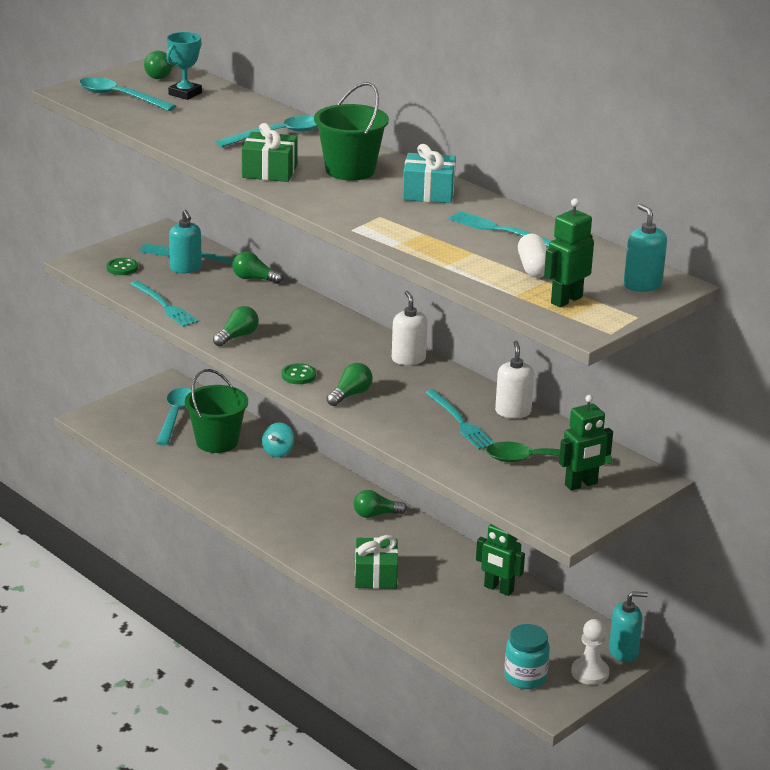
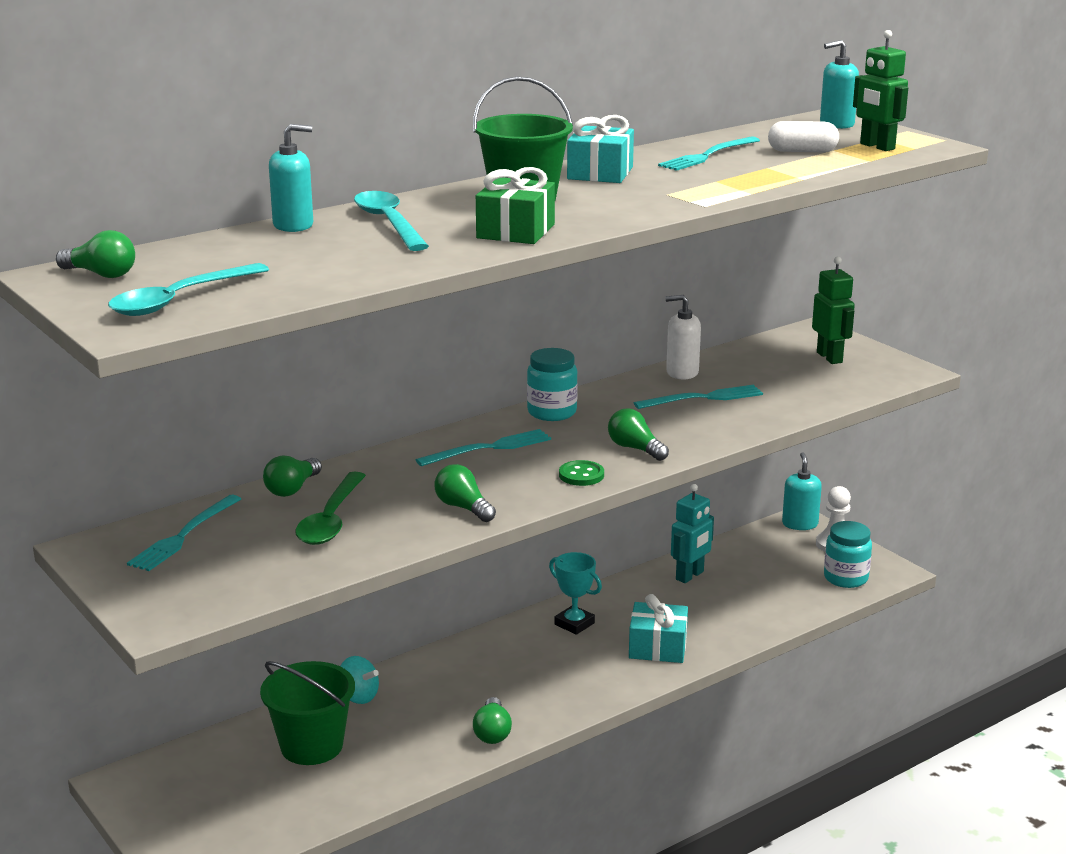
camera: 80 degrees left, 5 degrees down
(122, 268) = (202, 586): green button -> none
(164, 305) = (348, 556): turquoise fork -> turquoise fork (489, 448)
(175, 416) = (221, 781): turquoise spoon -> none
(185, 94) = (195, 263): turquoise trophy -> turquoise trophy (574, 624)
(186, 268) = (231, 536): turquoise soap dispenser -> turquoise soap dispenser (293, 225)
(376, 515) = (529, 636): green light bulb -> green light bulb (492, 732)
(376, 575) = (657, 647): green gift -> turquoise gift
(408, 359) = (552, 412): white soap dispenser -> turquoise jar
(498, 589) = (690, 576): green robot -> turquoise robot
(539, 460) = (783, 370): green spoon -> green spoon (331, 519)

